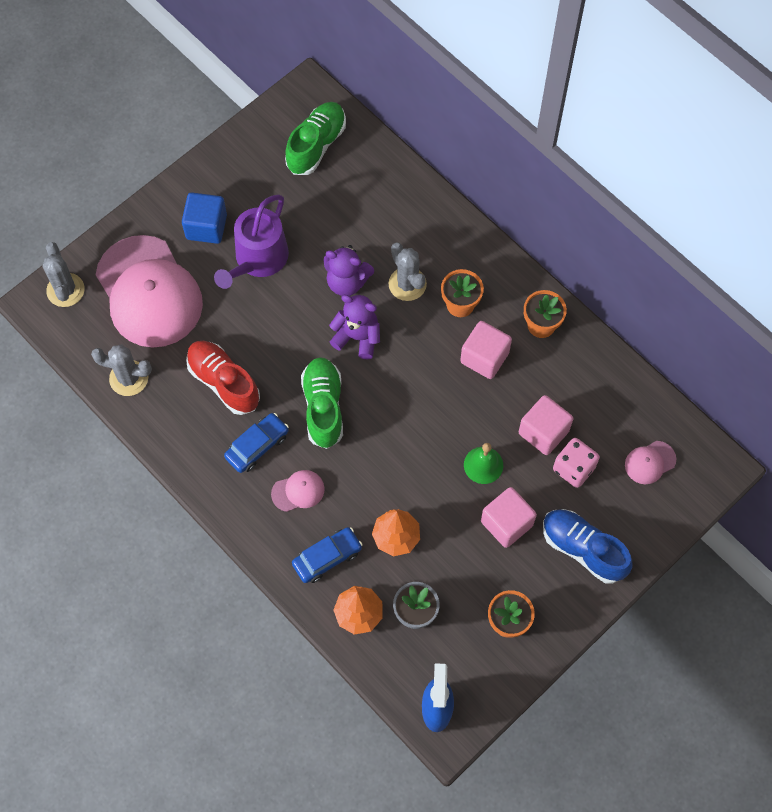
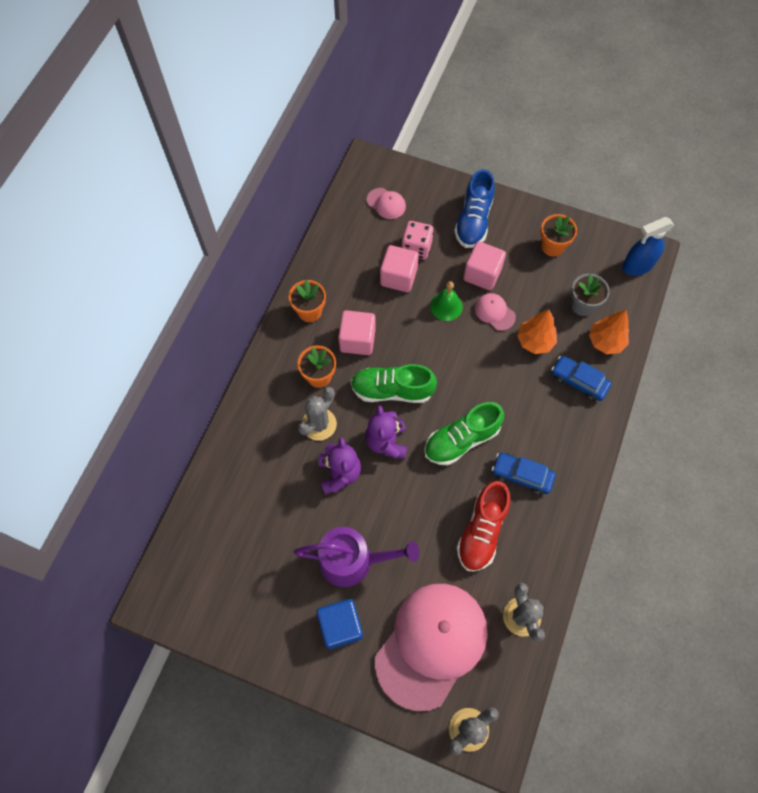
camera: 115 degrees left, 0 degrees up
(298, 491) = (540, 426): pink cap -> pink cap (494, 312)
(316, 145) = (210, 565): green shoe -> green shoe (392, 390)

